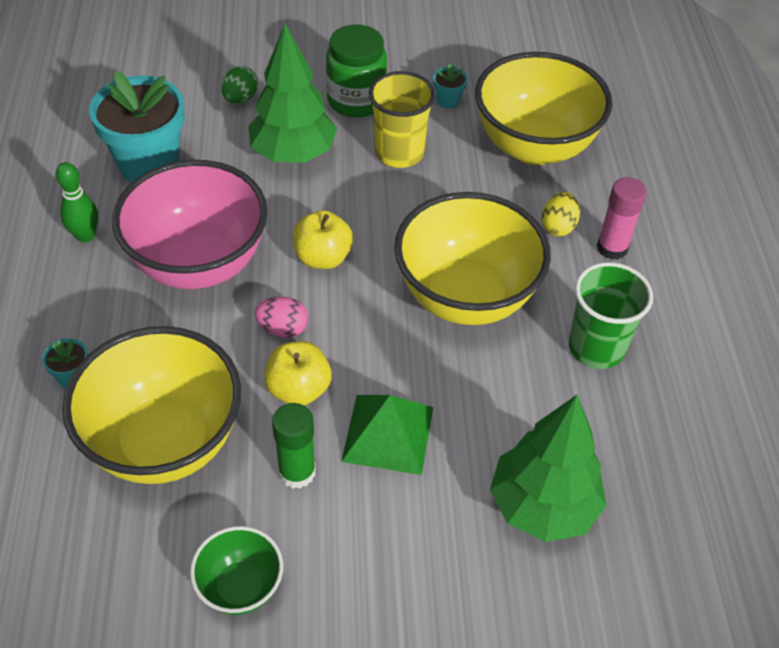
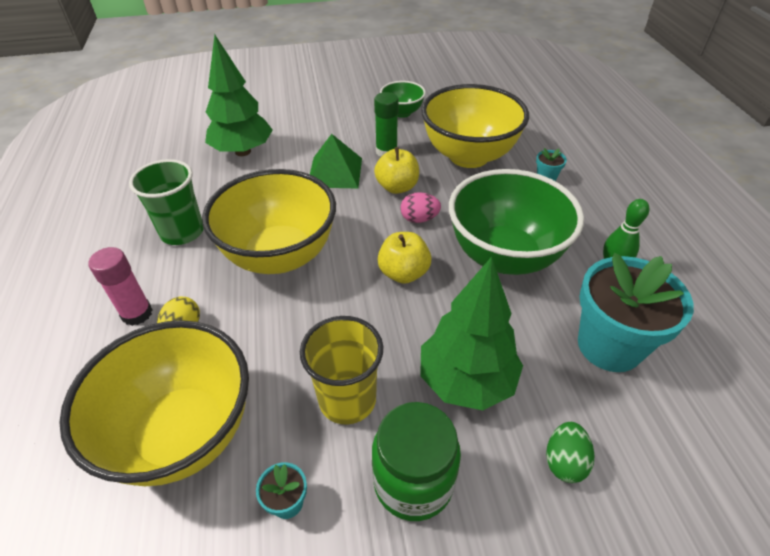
camera: 175 degrees right, 5 degrees down
(199, 264) = (504, 256): pink bowl -> green bowl

